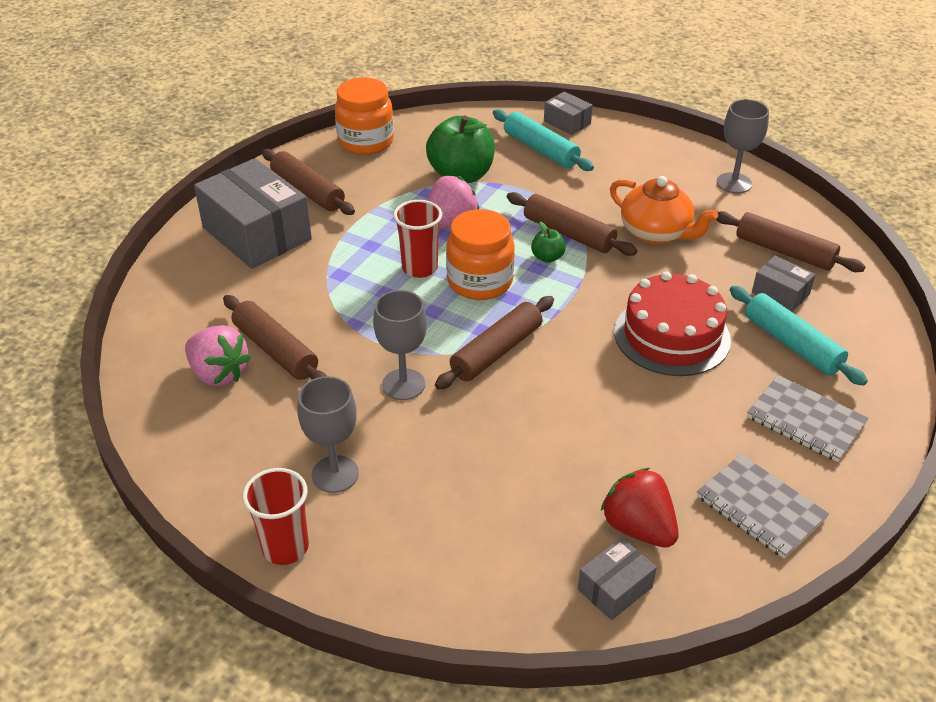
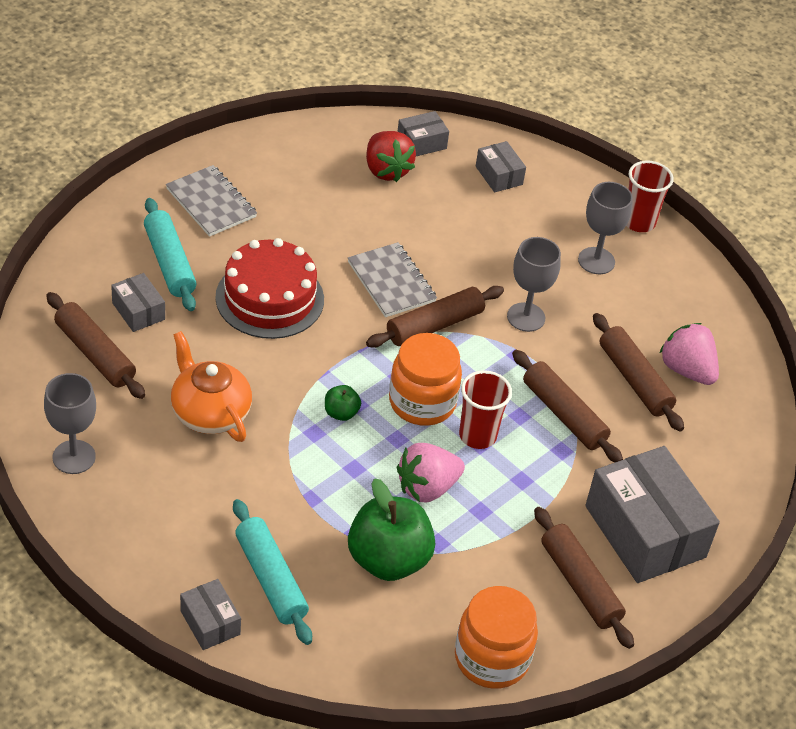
camera: 170 degrees left, 5 degrees up
(490, 566) = (499, 175): none -> grey box
(569, 233) = (303, 437): brown rolling pin -> brown rolling pin (563, 414)
(760, 507) = (292, 159): grey notebook -> grey notebook (391, 282)

